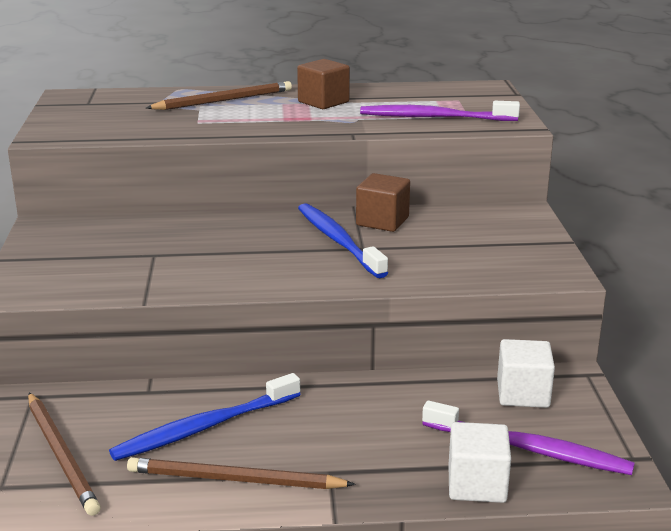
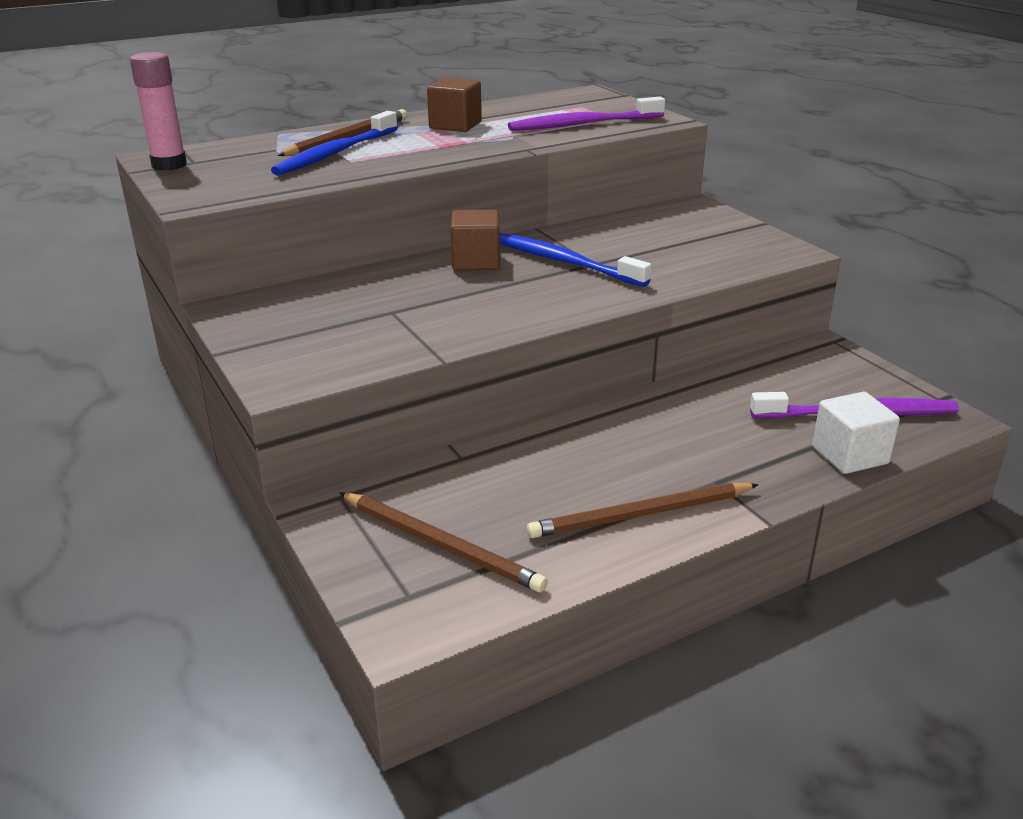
camera: 25 degrees left, 5 degrees up
(67, 103) = (169, 165): none -> pink glue stick
(204, 427) = (557, 476): blue toothbrush -> blue toothbrush (335, 153)
(382, 221) = (582, 236): brown cube -> brown cube (476, 261)
(523, 394) = (802, 370): white cube -> none

